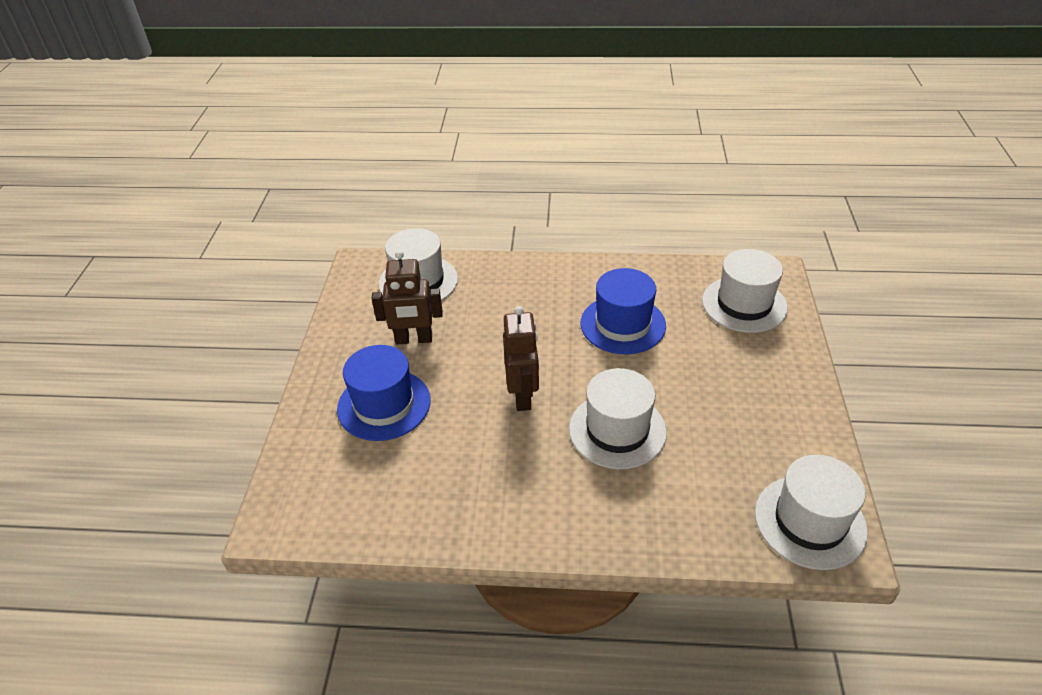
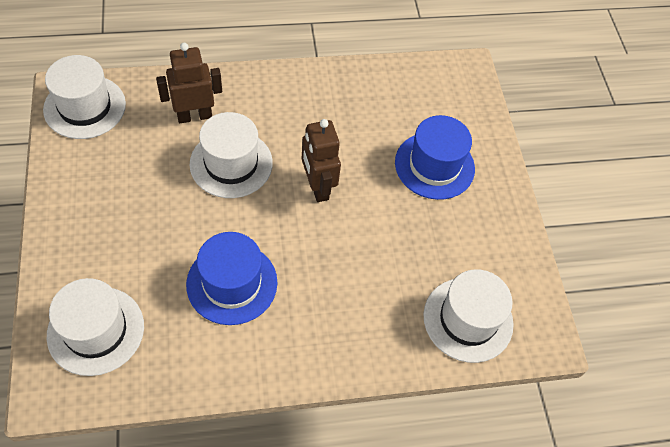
camera: 160 degrees right, 15 degrees up
(414, 339) = (438, 237): brown robot -> brown robot (194, 116)

